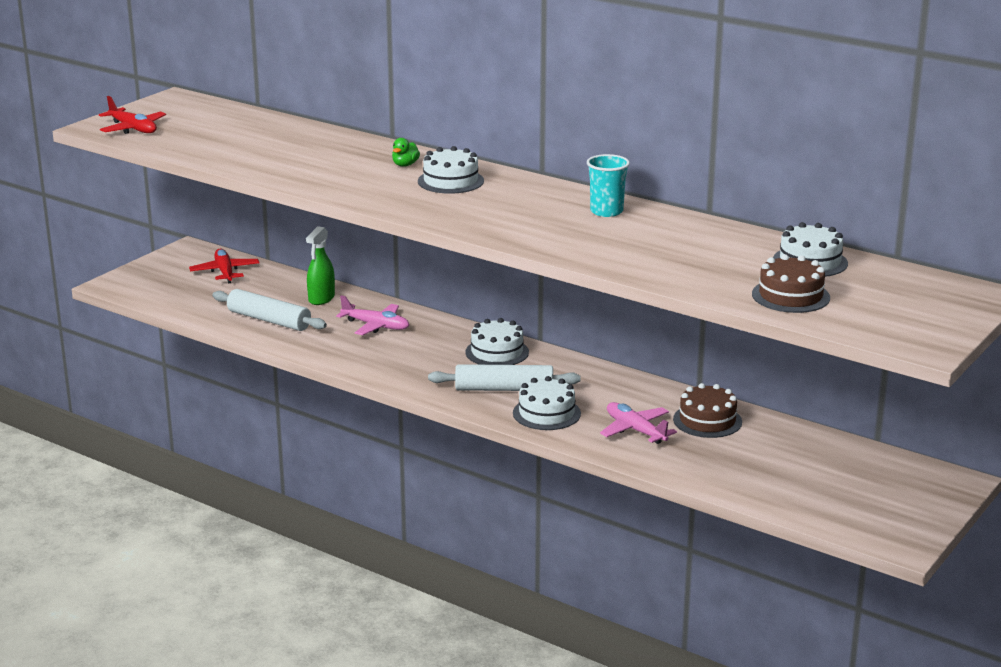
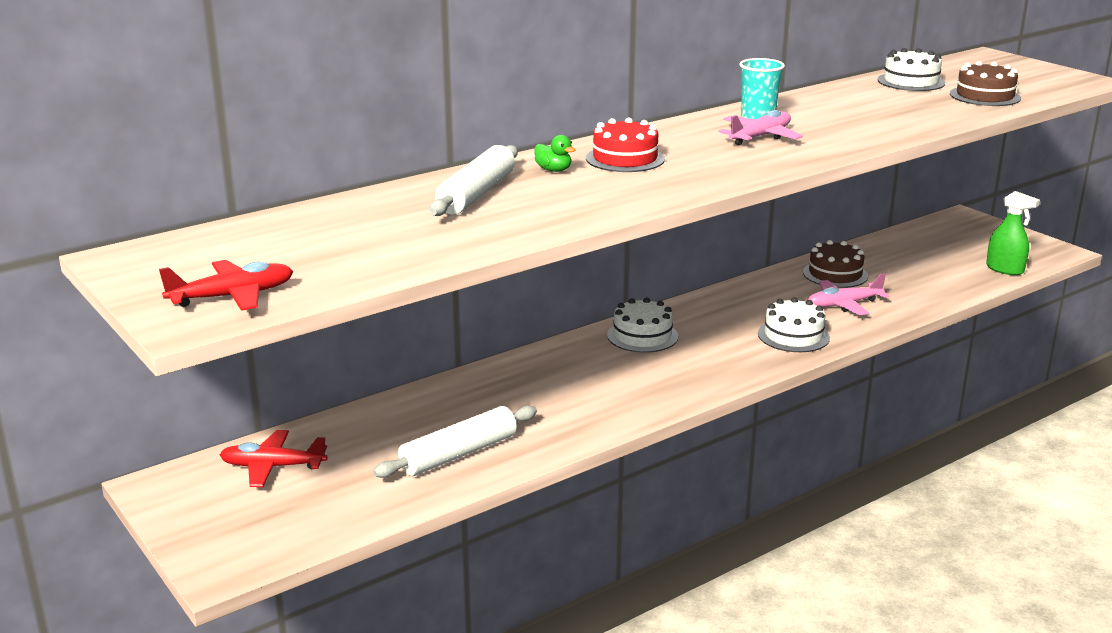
camera: 70 degrees left, 0 degrees up
(321, 298) = (423, 411): green spray bottle -> green spray bottle (1005, 269)
(376, 326) = (529, 389): pink plane -> pink plane (760, 137)
(450, 181) = (625, 158): white cake -> red cake
(504, 389) = (730, 346): white rolling pin -> white rolling pin (476, 194)

